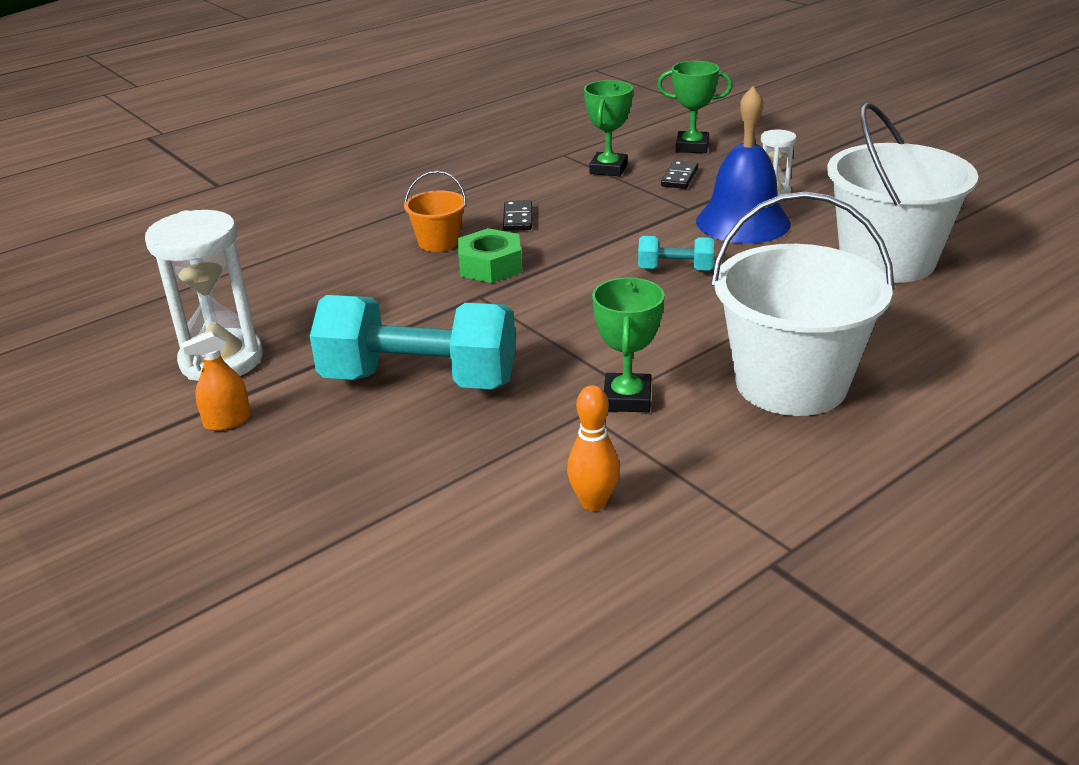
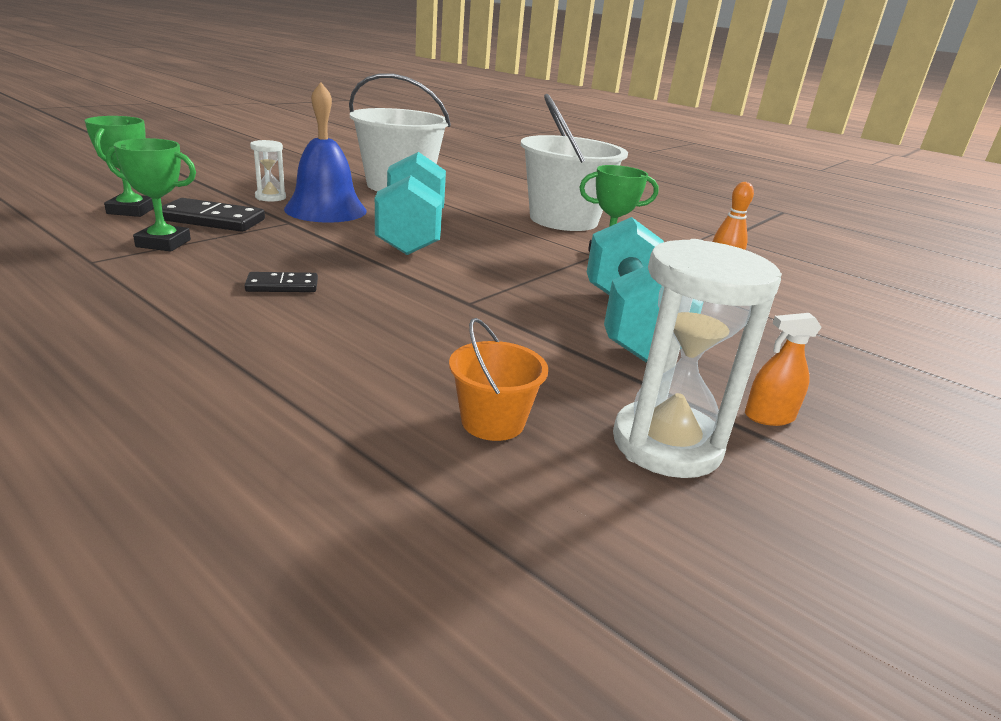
camera: 105 degrees left, 5 degrees down
(227, 421) = (769, 417): orange spray bottle -> orange spray bottle turned 120 degrees clockwise
(438, 242) = (336, 326): orange bucket -> orange bucket (493, 421)
(490, 266) = (402, 298): green nut -> none
(675, 269) = (412, 233): turquoise dumbbell -> turquoise dumbbell, size x2.18
(679, 177) = (212, 220): black domino -> black domino, size x1.69

